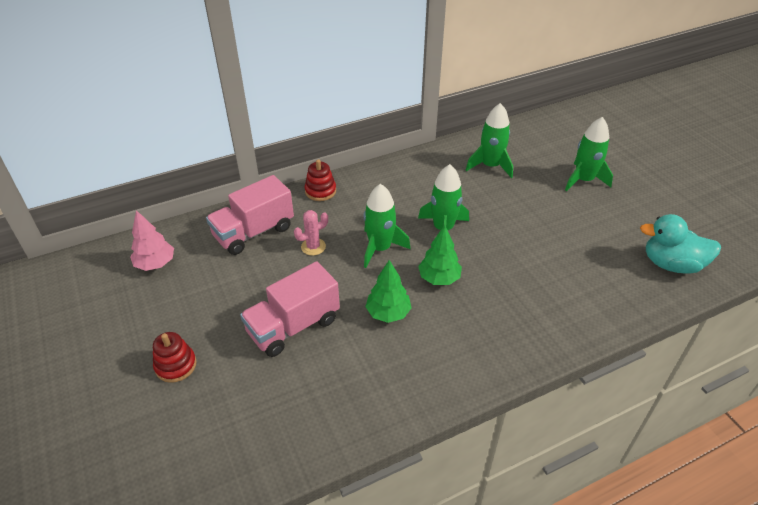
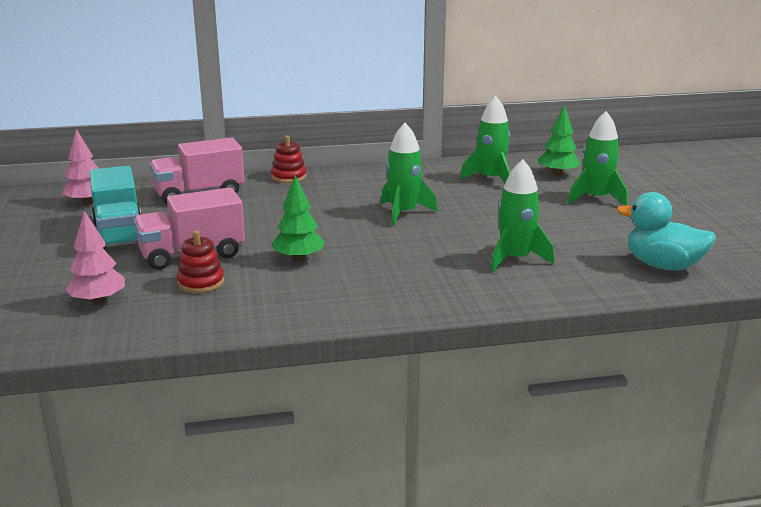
camera: 15 degrees right, 20 degrees down
(176, 365) = (56, 263): red stacking toy -> red stacking toy (201, 283)
(212, 308) = (119, 234): none -> turquoise truck
(245, 414) = (98, 301): none -> pink tree
(313, 247) = (253, 209): pink cactus -> none
(380, 248) = (323, 218): green rocket -> green rocket (515, 259)
(439, 278) = (373, 243): green tree -> green tree (558, 174)

